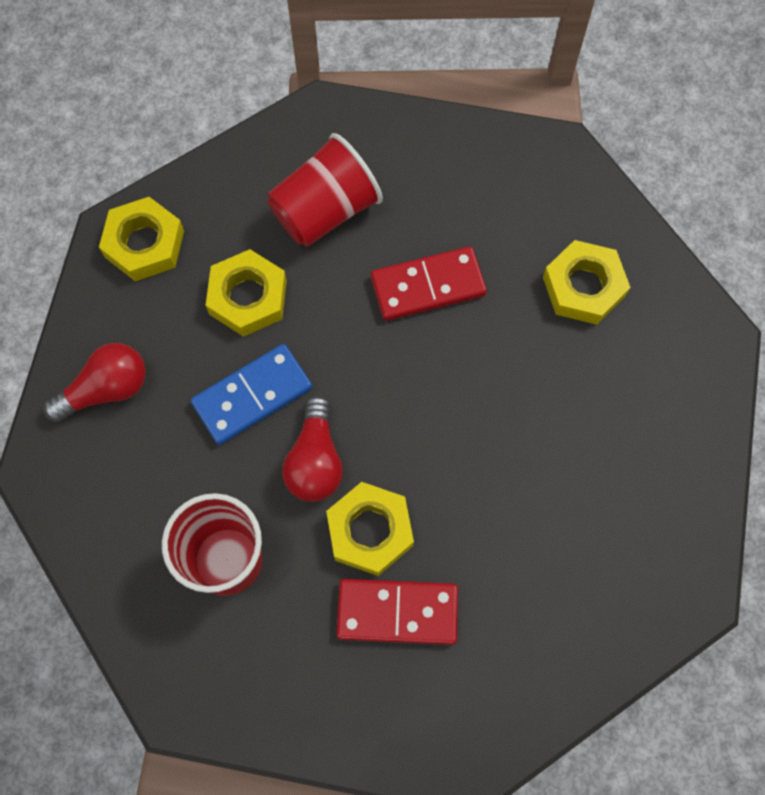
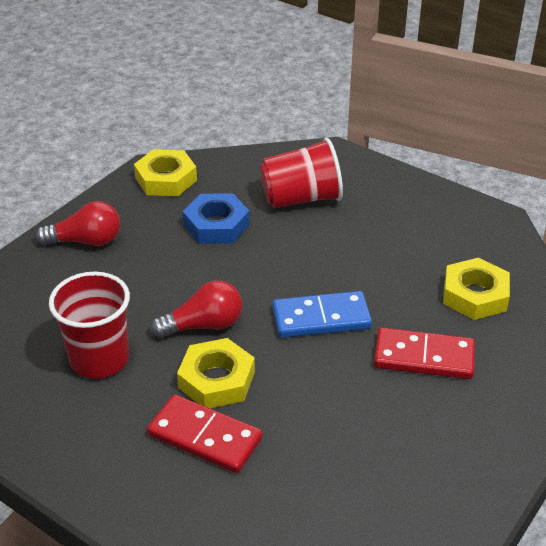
camera: 25 degrees right, 30 degrees down
(248, 297) = (216, 225): yellow nut -> blue nut
(252, 396) = (183, 276): blue domino -> blue domino (321, 318)
(315, 460) = (203, 325): red light bulb -> red light bulb turned 135 degrees counterclockwise
(428, 286) = (351, 258): red domino -> red domino (424, 357)

